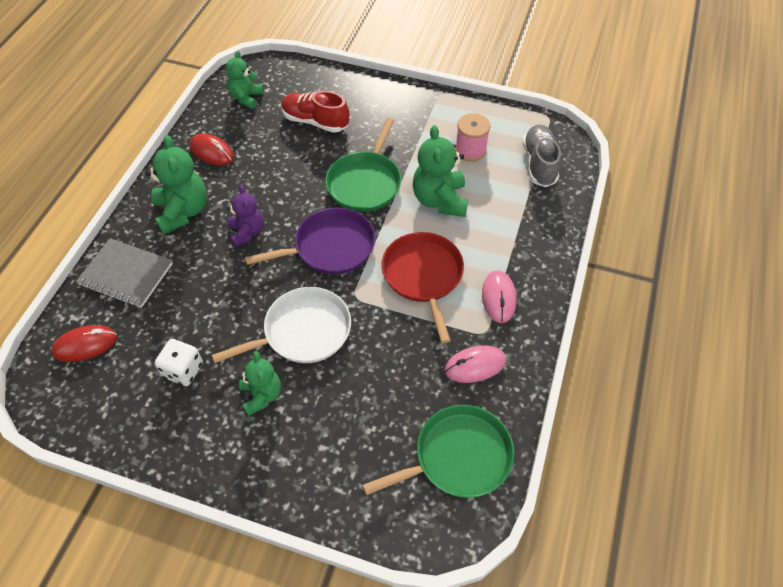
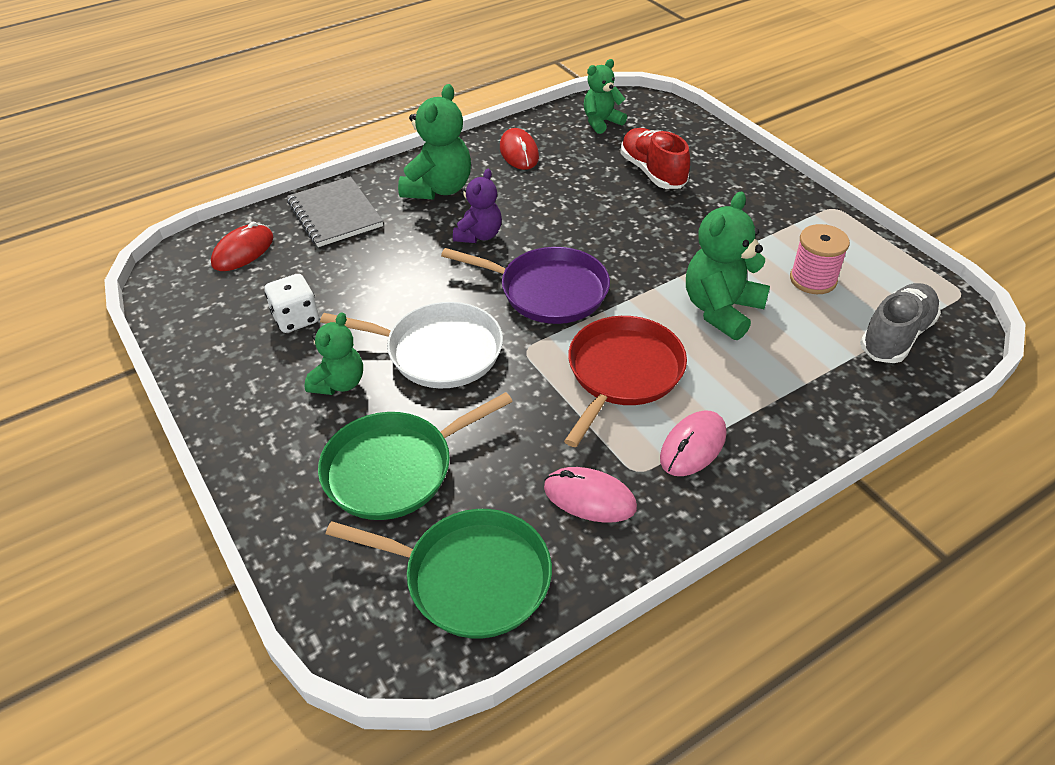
camera: 40 degrees right, 10 degrees down
(85, 345) = (243, 251): red mouse -> red mouse turned 75 degrees counterclockwise
(365, 183) = (649, 251): green pan -> green pan (394, 468)

